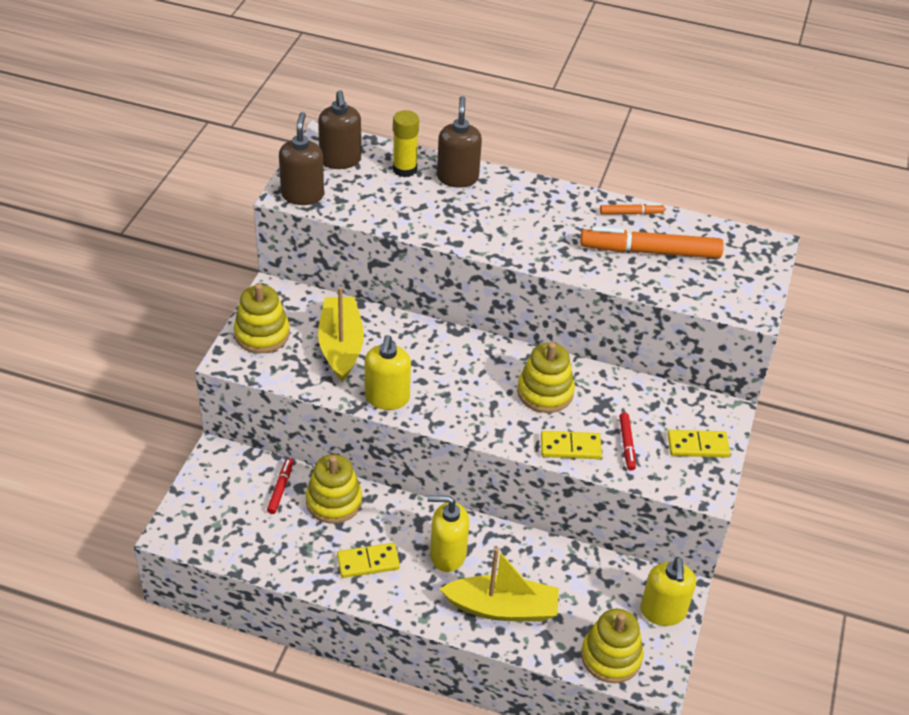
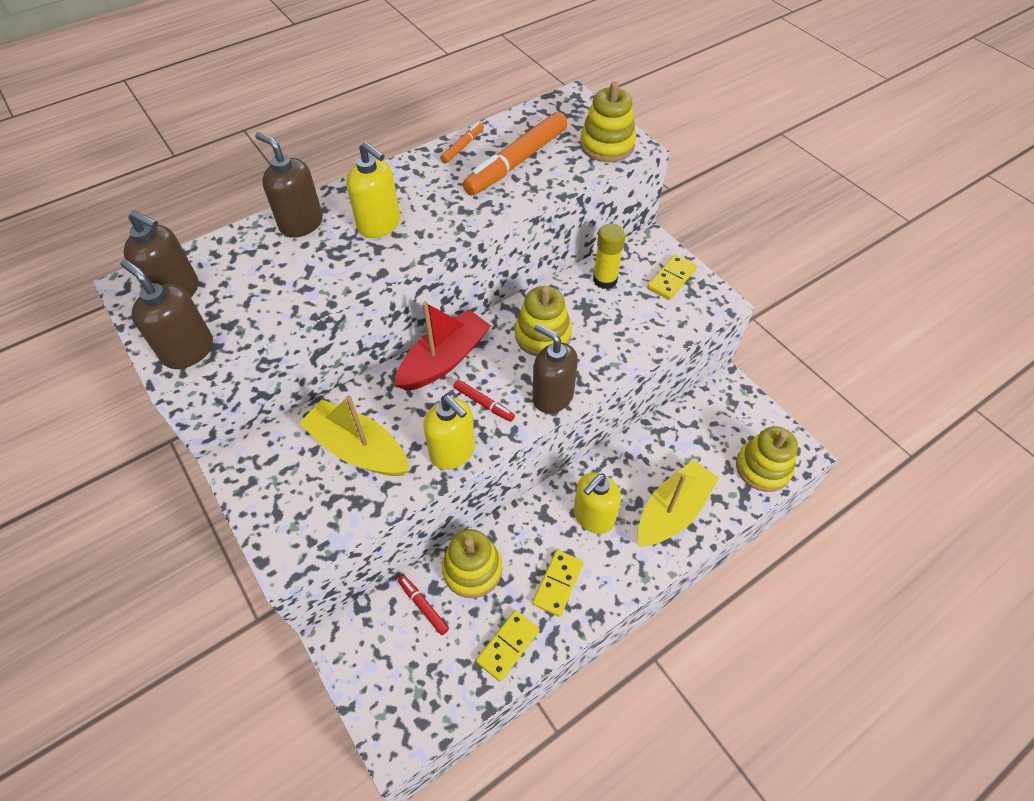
camera: 50 degrees left, 10 degrees up
(262, 334) = (279, 507): yellow stacking toy -> yellow stacking toy (607, 145)
(404, 169) = (247, 252): yellow glue stick -> yellow glue stick (605, 280)
(461, 347) = (444, 360): none -> red boat
(491, 429) = (552, 396): none -> brown soap dispenser
(570, 447) = (613, 356): yellow domino -> yellow domino (508, 646)
(627, 444) = (638, 319): red marker -> red marker (484, 403)
(663, 612) = (743, 408): yellow soap dispenser -> yellow soap dispenser (379, 224)

